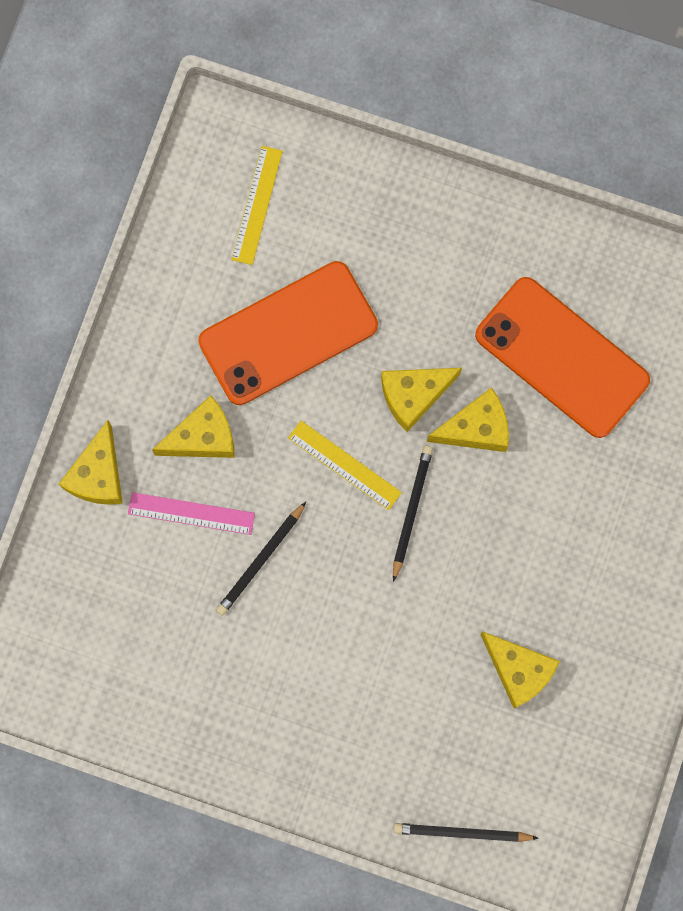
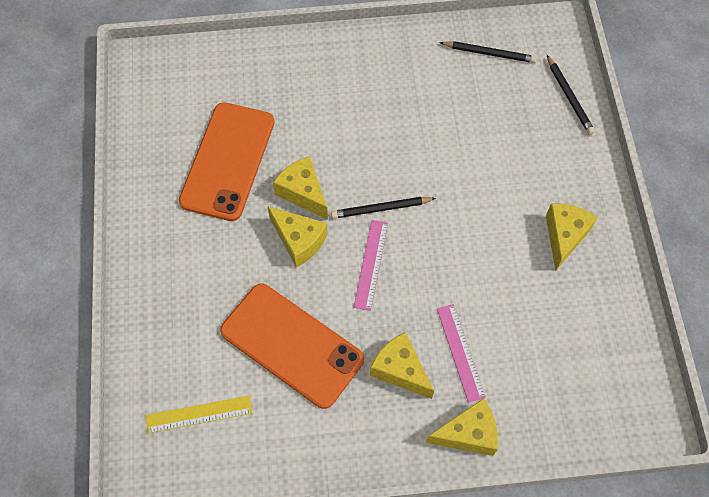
camera: 115 degrees left, 15 degrees down
(260, 560) = (467, 289): black pencil -> black pencil (489, 53)
(344, 465) = (371, 264): yellow ruler -> pink ruler
(518, 670) = (451, 106): yellow cheese -> yellow cheese (564, 236)

